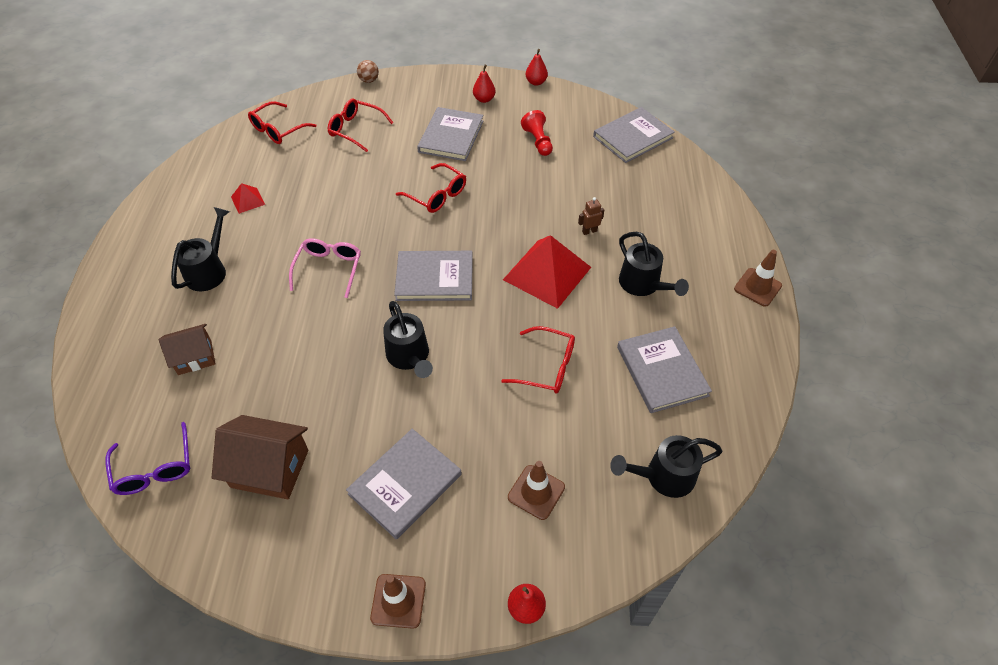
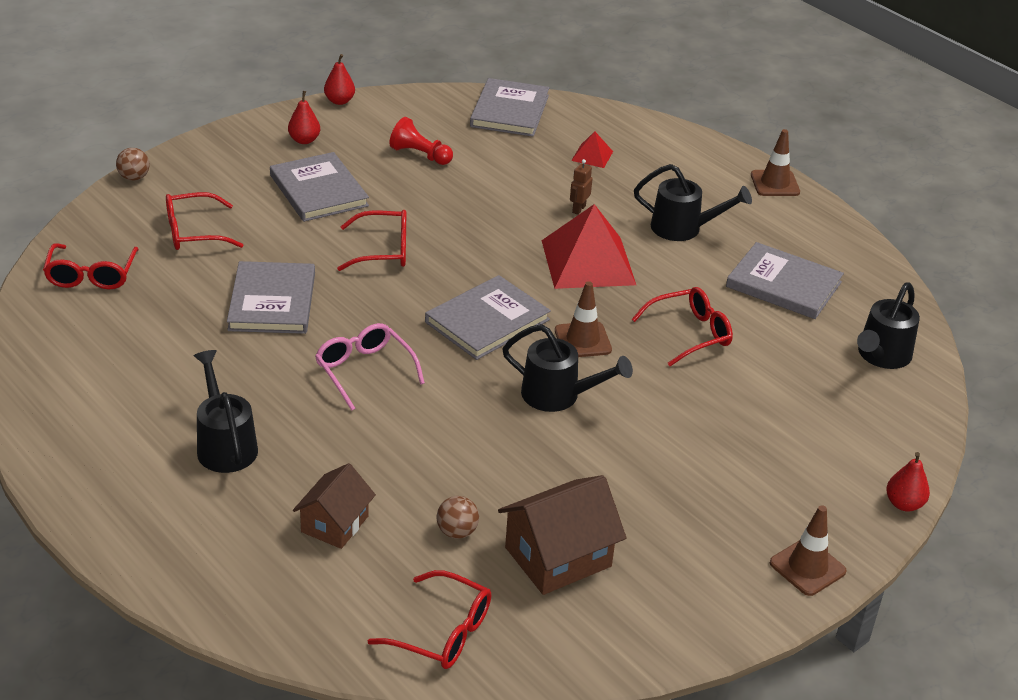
camera: 45 degrees left, 15 degrees down
(155, 468) = (441, 632): purple glasses -> red glasses
(242, 409) = (457, 532): none -> brown ball
(247, 200) = (165, 359): red pyramid -> red pyramid (592, 156)
(405, 484) = (695, 489): grey book -> grey book (272, 301)
(536, 492) = (806, 426): brown traffic cone -> brown traffic cone (582, 340)

